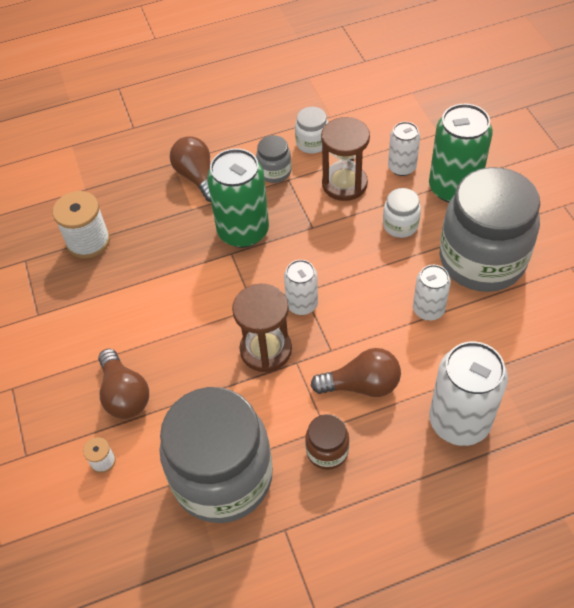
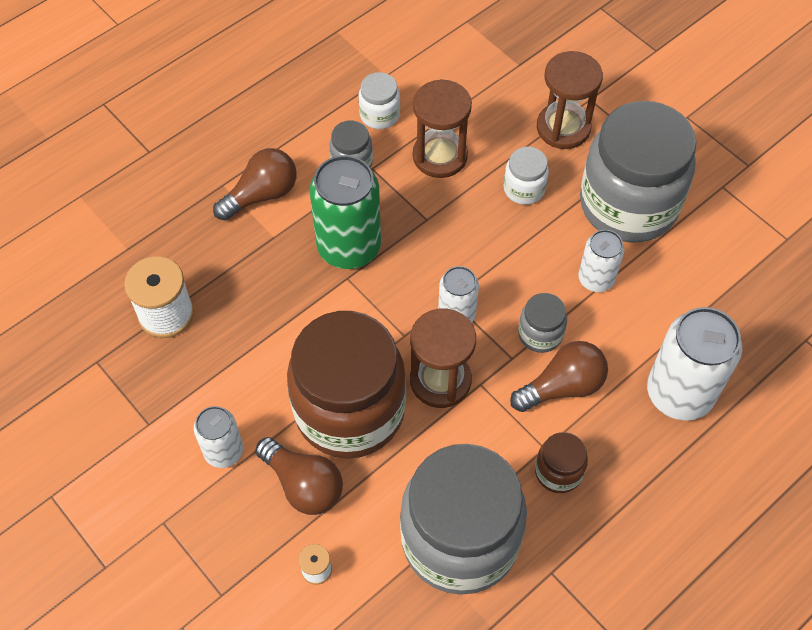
camera: 25 degrees left, 5 degrees up
(185, 351) = (349, 410): none -> brown jar
(197, 177) = (262, 195): brown light bulb -> brown light bulb turned 105 degrees clockwise
(362, 339) = (540, 334): none -> grey jar
(402, 167) = (495, 118): white can -> white can (224, 451)
(453, 188) = (563, 128): green can -> brown hourglass

